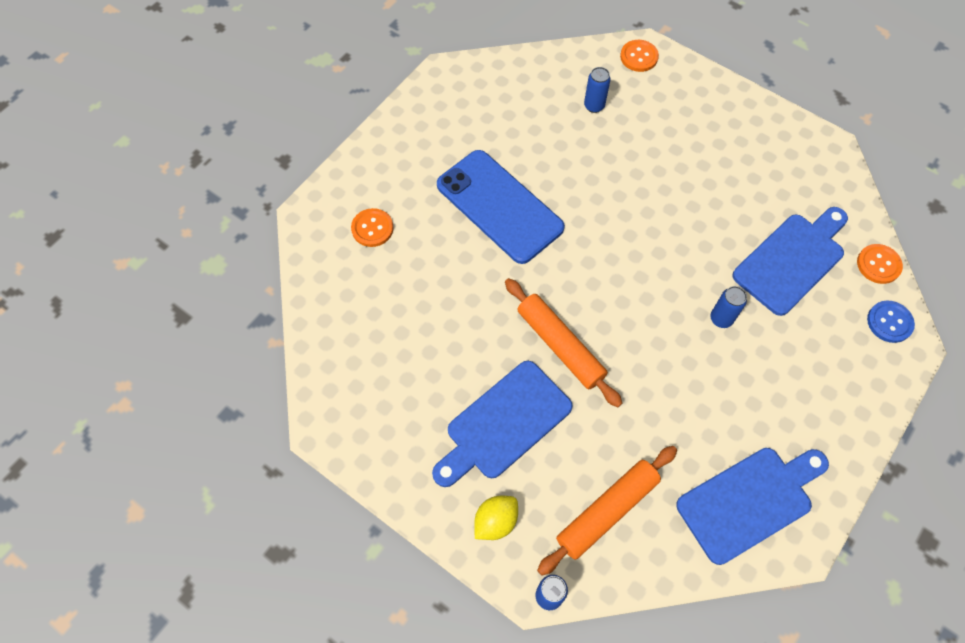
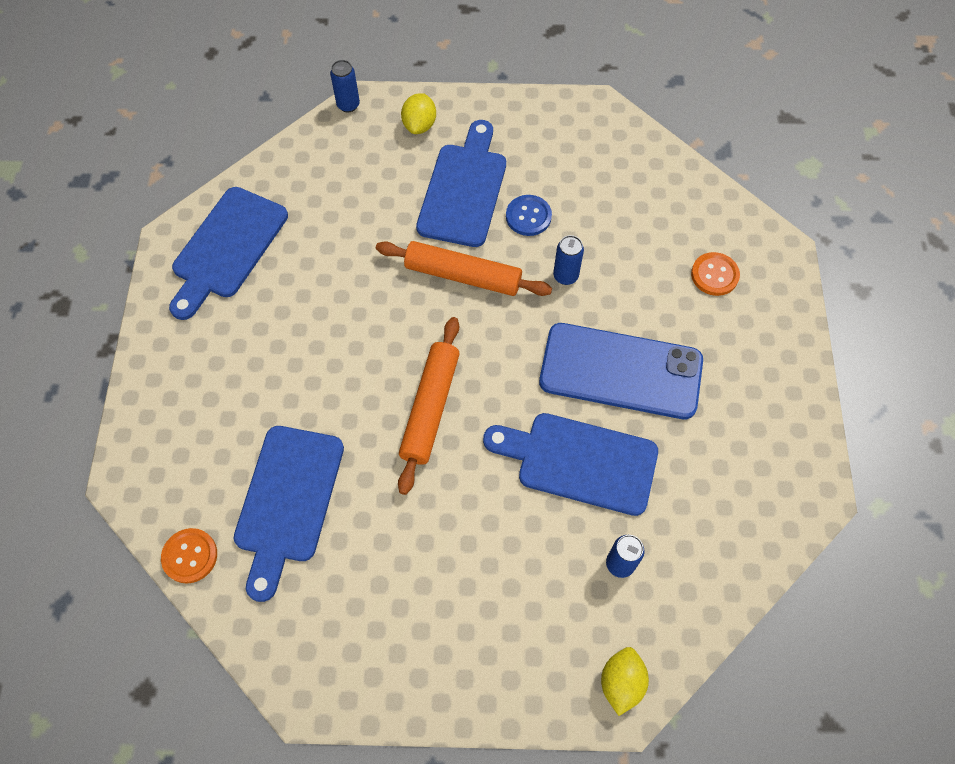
camera: 145 degrees right, 0 degrees up
(574, 170) = (579, 462): none -> blue cutting board
(607, 511) = (339, 177): orange rolling pin -> orange rolling pin (430, 408)
(639, 57) = (621, 682): orange button -> yellow lemon
(721, 319) = (330, 390): blue can -> blue can (565, 276)
(889, 322) = (156, 491): blue button -> blue button (528, 216)

